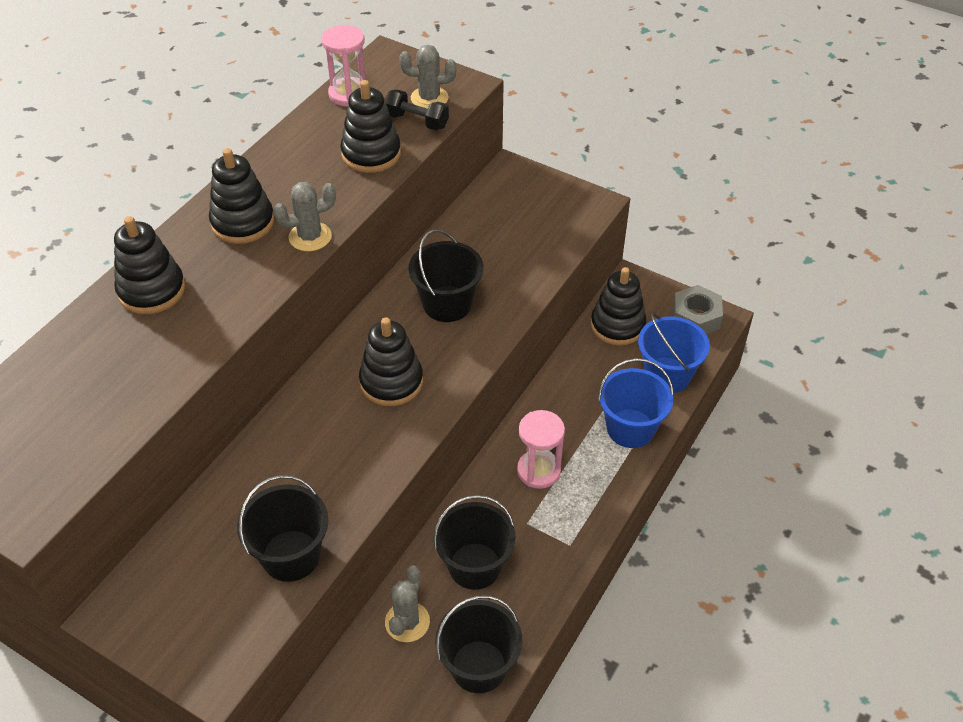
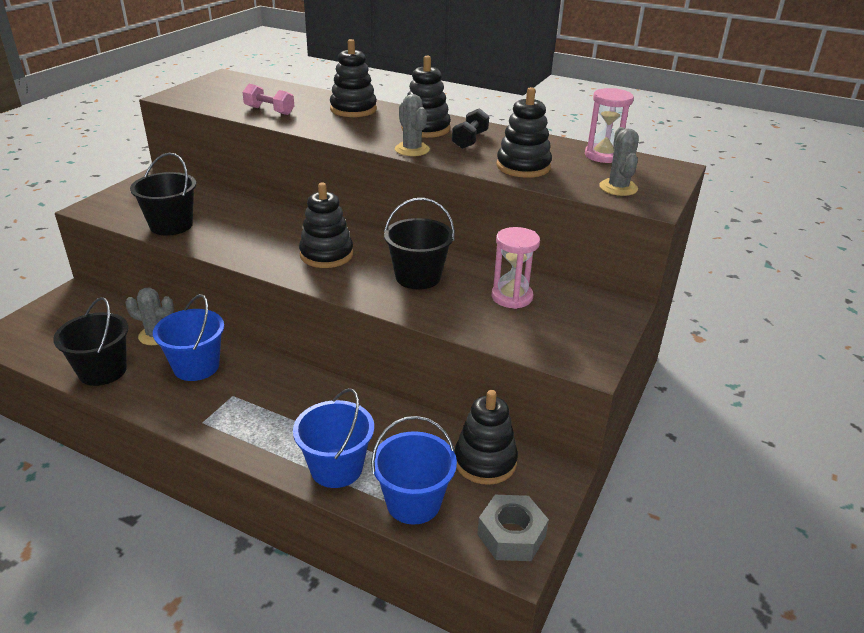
camera: 85 degrees right, 15 degrees down
(133, 382) = (269, 110): none -> pink dumbbell
(417, 121) = (579, 183): black dumbbell -> black dumbbell (470, 140)
(475, 566) = (196, 366): black bucket -> blue bucket
(538, 471) = (289, 402): pink hourglass -> pink hourglass (512, 297)

